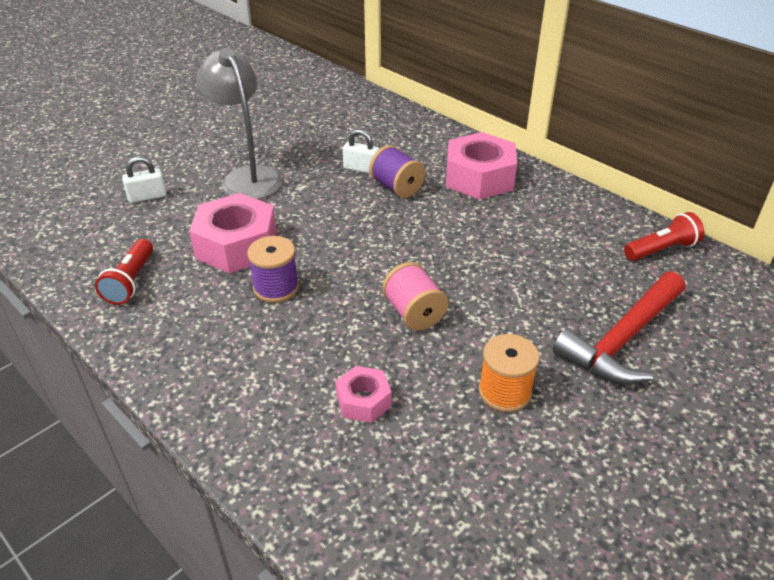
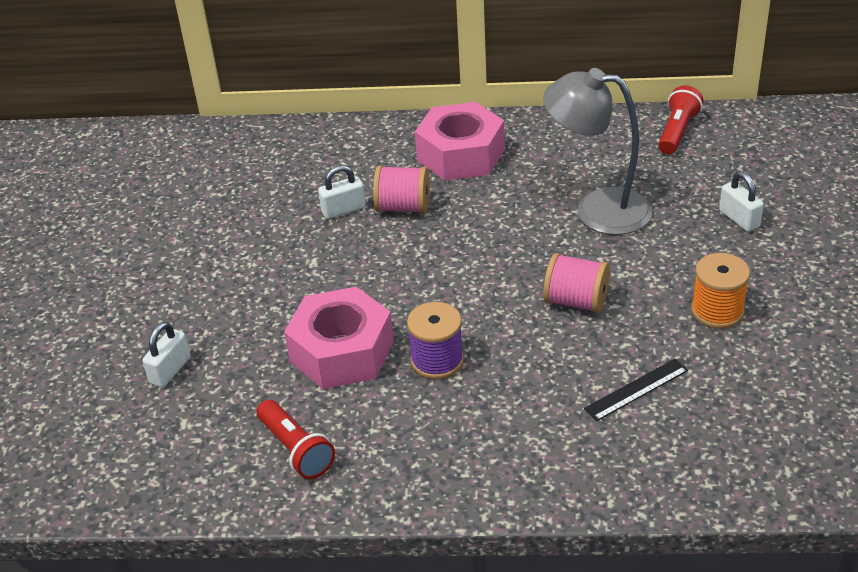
camera: 40 degrees left, 0 degrees up
(247, 177) = (243, 286): grey lamp -> grey lamp (597, 209)
(363, 401) = (636, 390): pink nut -> black ruler
(396, 187) = (403, 207): purple spool -> pink spool
(622, 339) = (739, 219): red hammer -> white padlock

